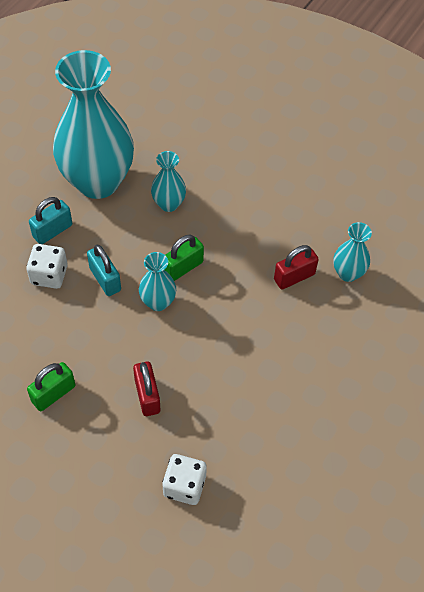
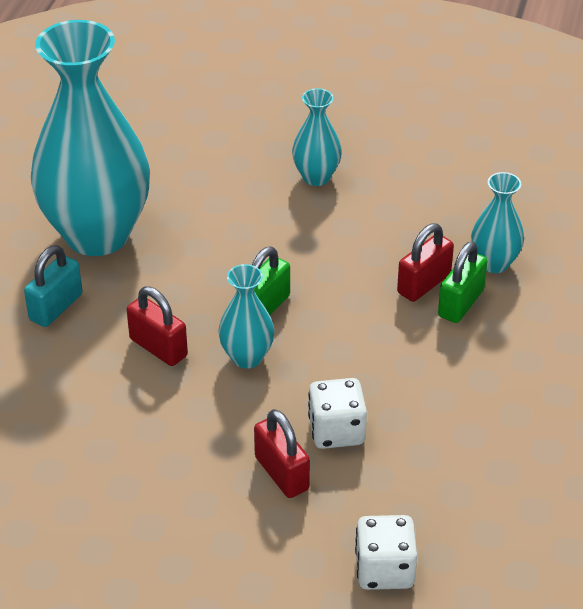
camera: 15 degrees left, 15 degrees down
(49, 275) = (74, 361): white dice -> white dice (336, 431)
(53, 394) = (142, 505): green padlock -> green padlock (461, 303)
(105, 279) = (158, 347): turquoise padlock -> red padlock
(169, 204) = (211, 239): turquoise vase -> turquoise vase (316, 177)

